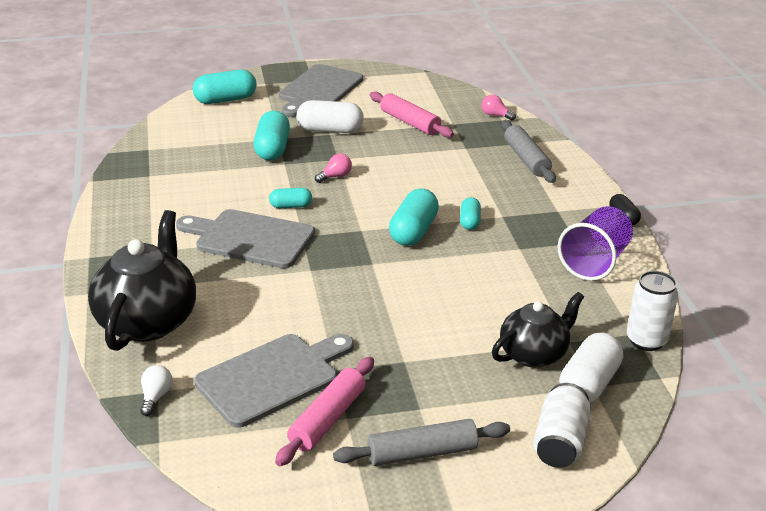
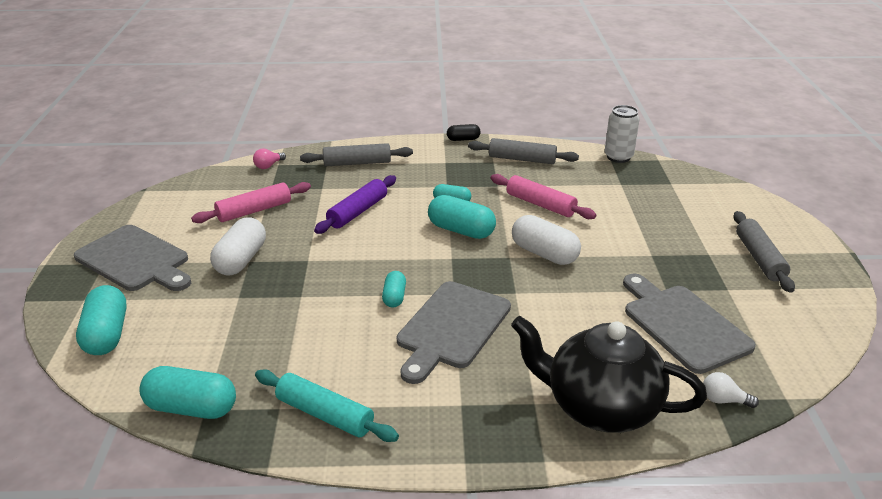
camera: 80 degrees left, 0 degrees up
(142, 194) = (325, 414): none -> turquoise rolling pin
(272, 149) = (262, 302): turquoise capsule -> turquoise capsule (191, 408)
(327, 419) = (731, 298): pink rolling pin -> pink rolling pin (540, 204)
(335, 176) = (344, 264): pink light bulb -> none
(427, 172) = (358, 212): none -> purple rolling pin
(534, 354) = (637, 199): black teapot -> none
(560, 442) = (732, 203): white can -> none
(589, 384) = (669, 184): white capsule -> white capsule (544, 253)
(595, 262) = (522, 159): purple cup -> grey rolling pin

